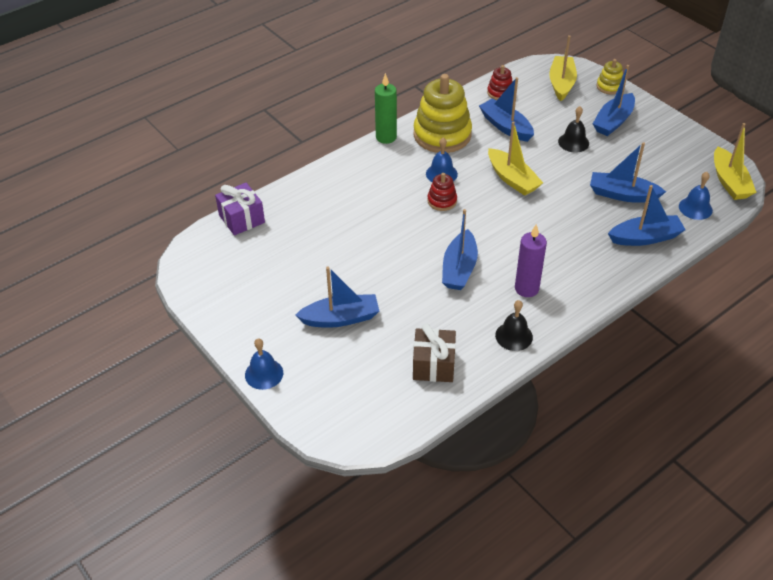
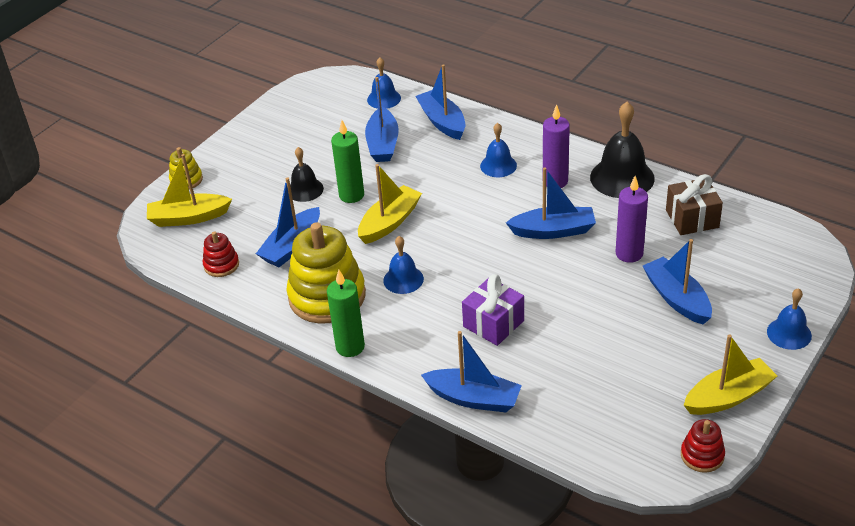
camera: 105 degrees left, 5 degrees down
(242, 219) = (572, 440): purple gift -> purple gift (493, 323)
(408, 307) = (629, 254): none -> purple candle
(442, 201) = (452, 268): red stacking toy -> red stacking toy (702, 455)
(514, 336) = (622, 177): black bell -> black bell, size x1.71
(556, 165) = (351, 195): none -> green candle
(564, 258) = (498, 165): none -> blue bell
(613, 121) = (256, 167): blue boat -> blue boat (473, 398)
(729, 182) = (334, 84): yellow boat -> yellow boat (728, 397)

